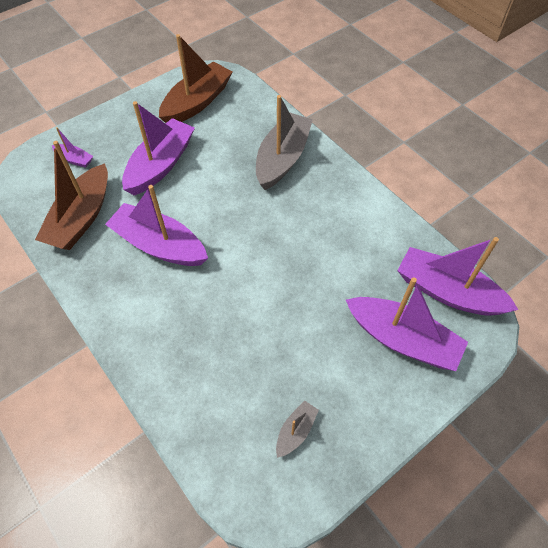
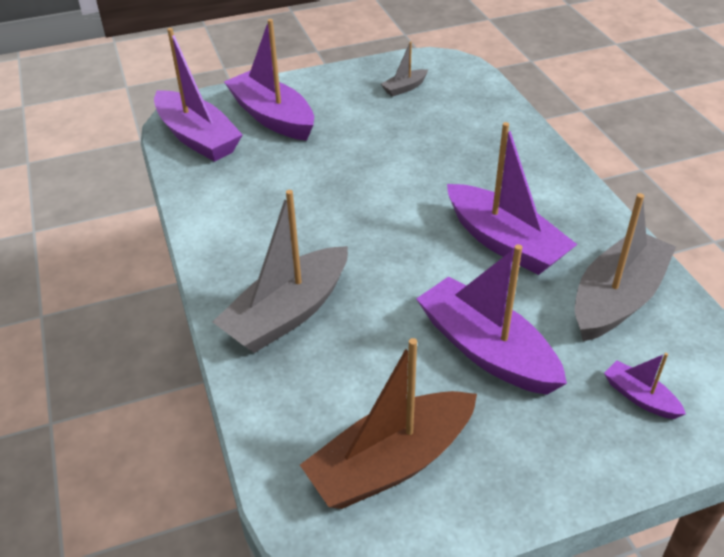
camera: 160 degrees left, 15 degrees down
(81, 218) = (616, 299): brown boat -> grey boat
(160, 165) = (486, 350): purple boat -> purple boat turned 90 degrees clockwise

